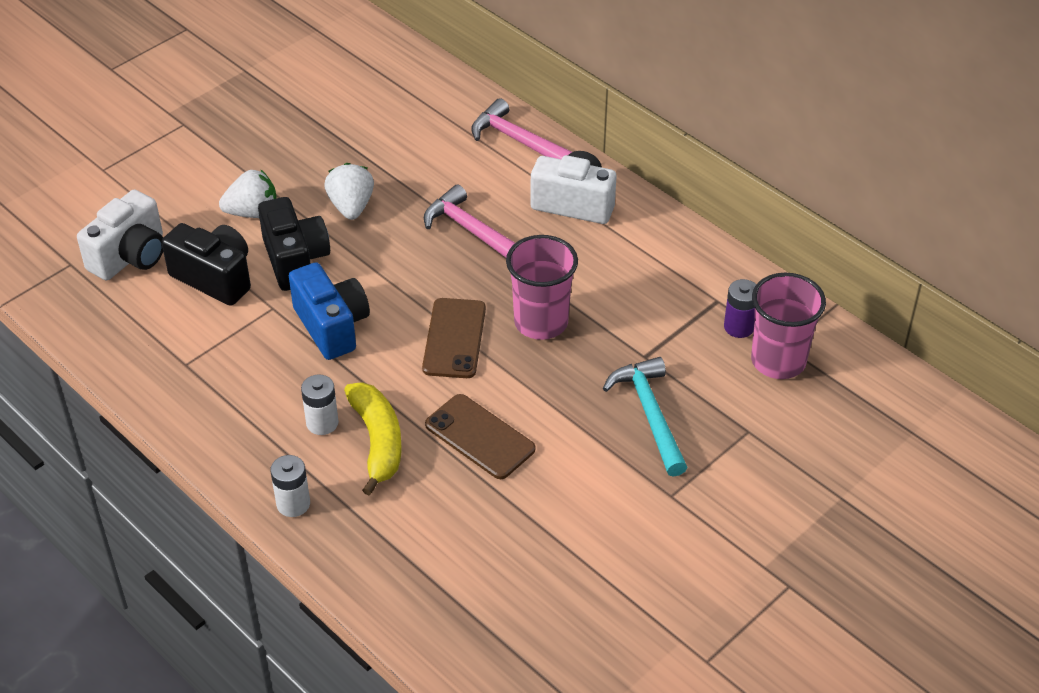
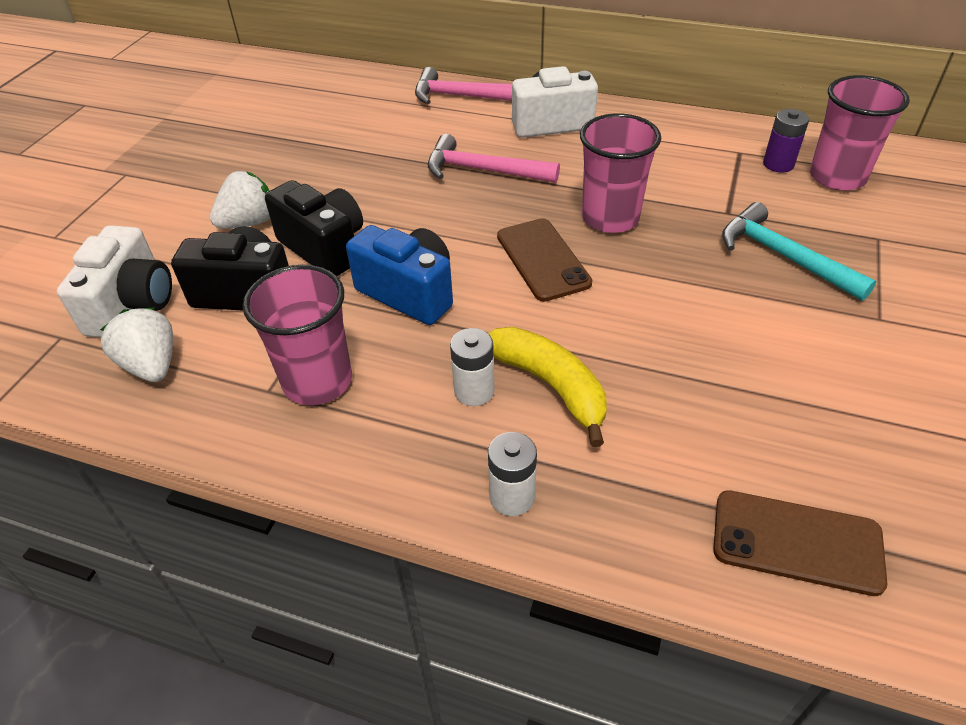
camera: 25 degrees left, 0 degrees up
(222, 371) = (317, 381): none -> pink cup
(351, 206) = (348, 187): white strawberry -> white strawberry (152, 365)
(480, 437) = (651, 338): brown phone -> brown phone (797, 542)

